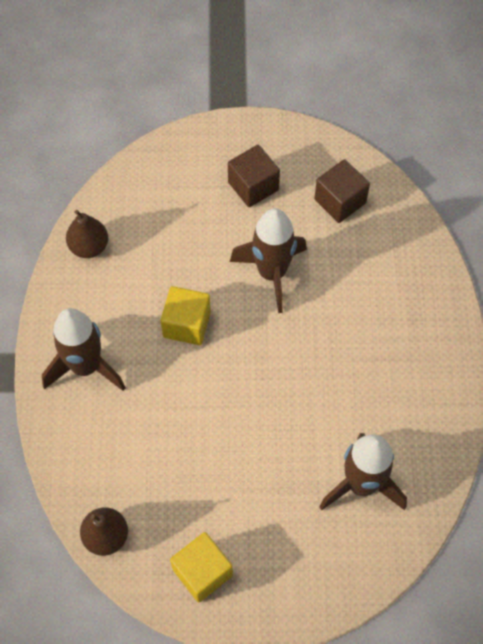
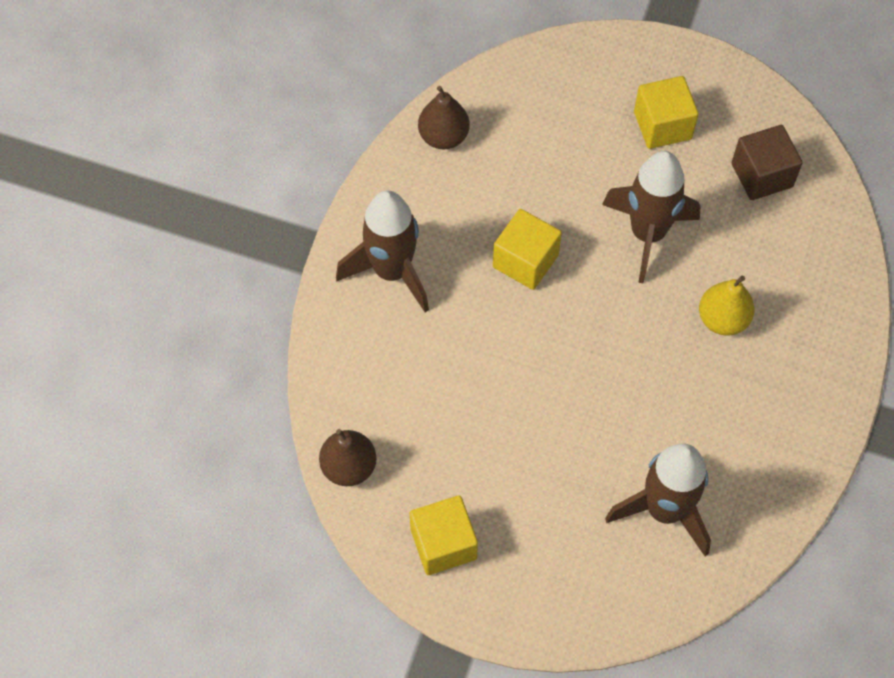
camera: 20 degrees right, 0 degrees up
(253, 186) = (662, 125): brown cube -> yellow cube
(351, 321) = (722, 319): none -> yellow pear

